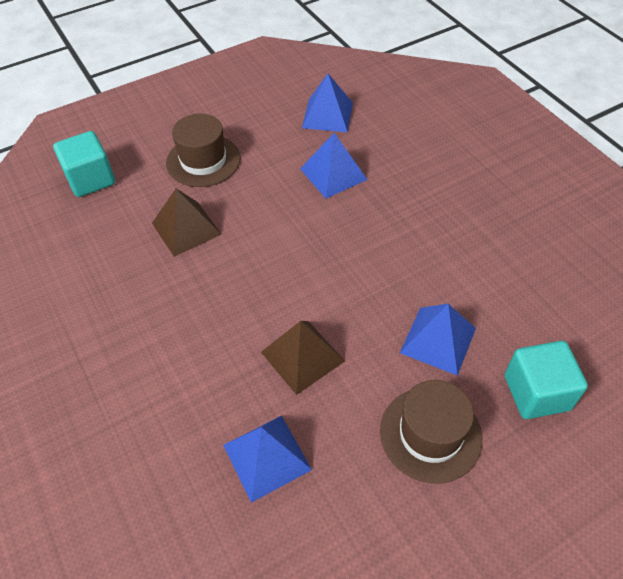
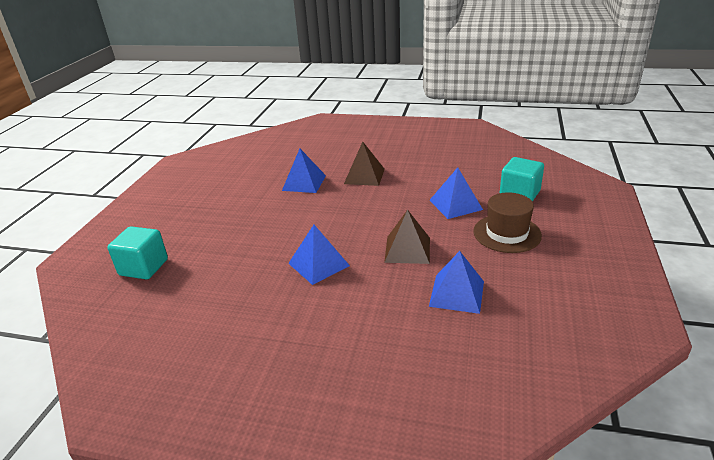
camera: 45 degrees left, 20 degrees down
(186, 228) = (253, 248): brown pyramid -> brown pyramid (364, 176)
(203, 160) = (214, 218): brown hat -> none
(327, 115) = (262, 165): blue pyramid -> blue pyramid (319, 264)

